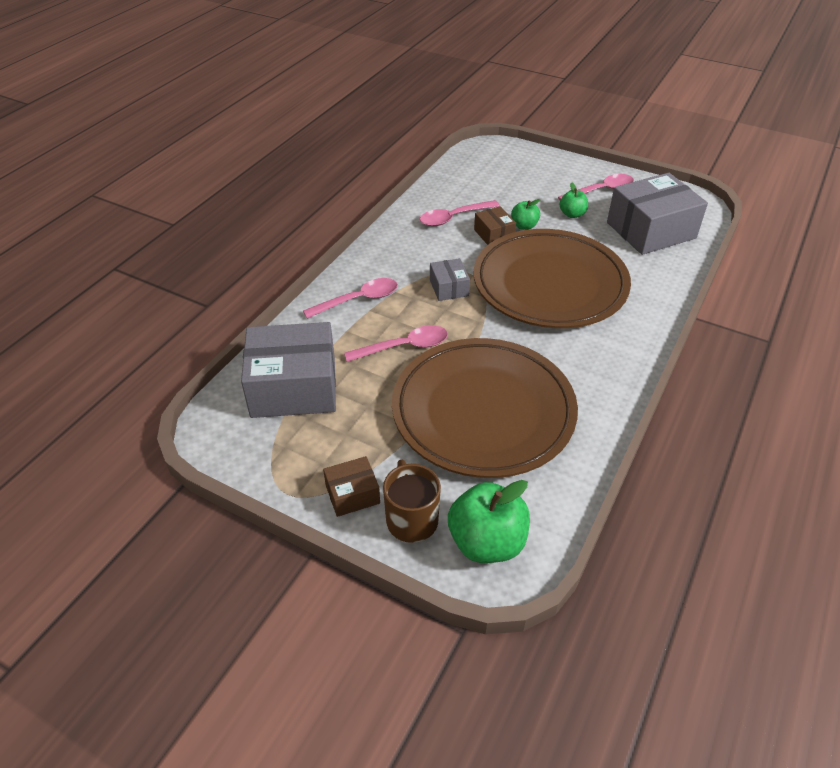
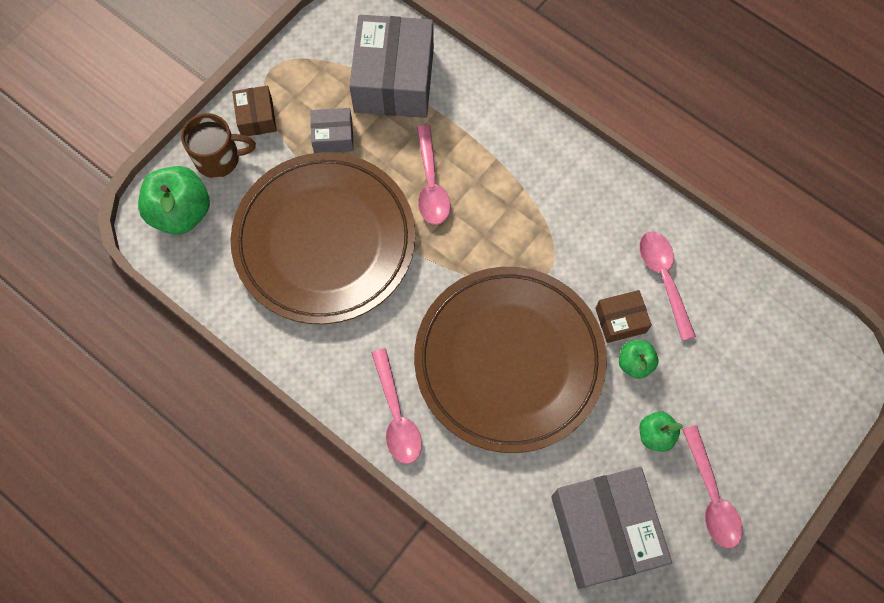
camera: 100 degrees right, 25 degrees up
(358, 300) = (514, 149): pink spoon -> pink spoon (396, 415)
(449, 288) = (521, 246): grey box -> grey box (333, 136)

